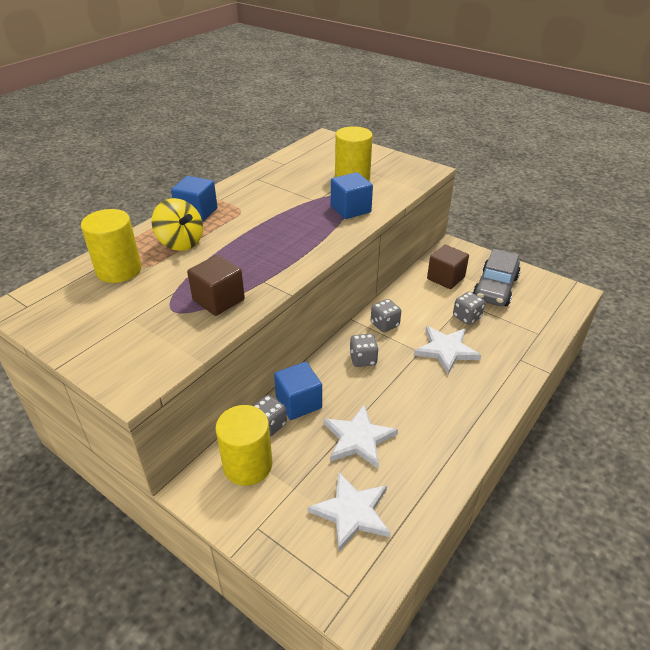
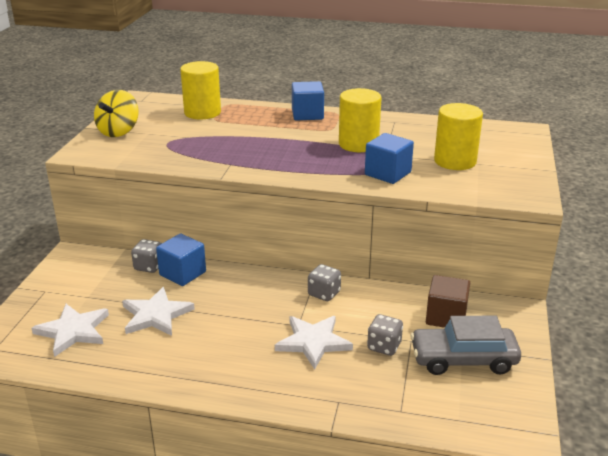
camera: 65 degrees right, 10 degrees down
(181, 243) = (257, 121): yellow spinning top -> yellow spinning top (119, 132)
(218, 300) = (191, 154): brown cube -> none
(247, 465) = (102, 269): yellow cylinder -> yellow cylinder (358, 144)
(363, 359) = (261, 293): grey dice -> none

